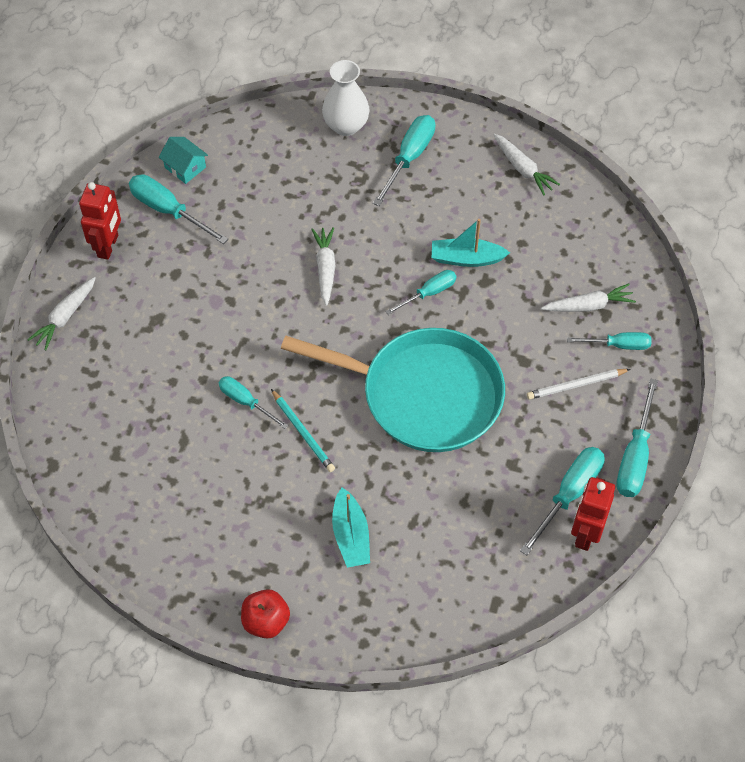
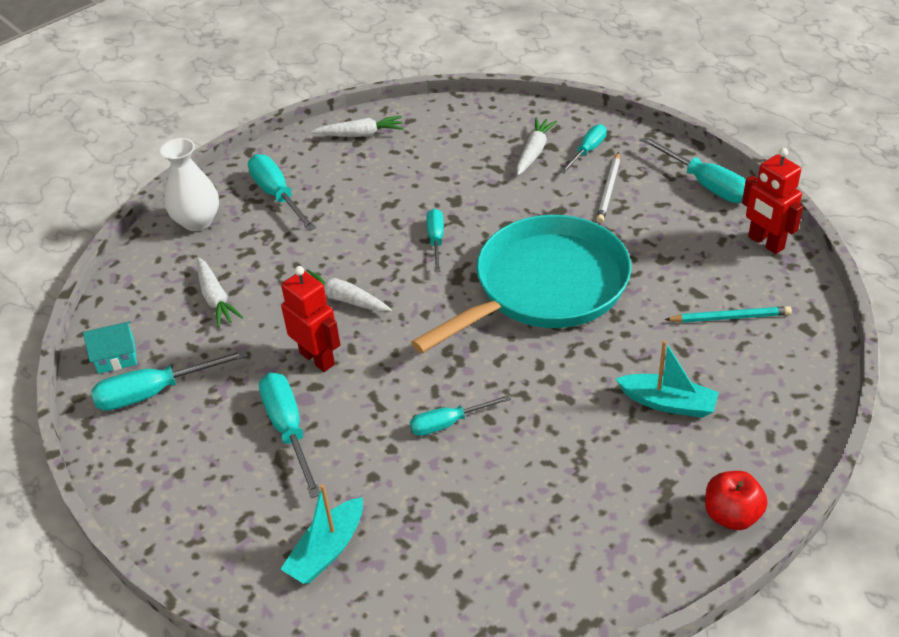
camera: 55 degrees left, 15 degrees down
(65, 317) = (201, 544): white carrot -> white carrot (215, 298)
(108, 246) = (147, 463): red robot -> red robot (317, 358)
(303, 432) = (521, 392): turquoise pencil -> turquoise pencil (730, 317)
(466, 258) = (420, 203): turquoise boat -> turquoise boat (327, 550)
(569, 494) = (718, 237): turquoise screwdriver -> turquoise screwdriver (288, 430)

